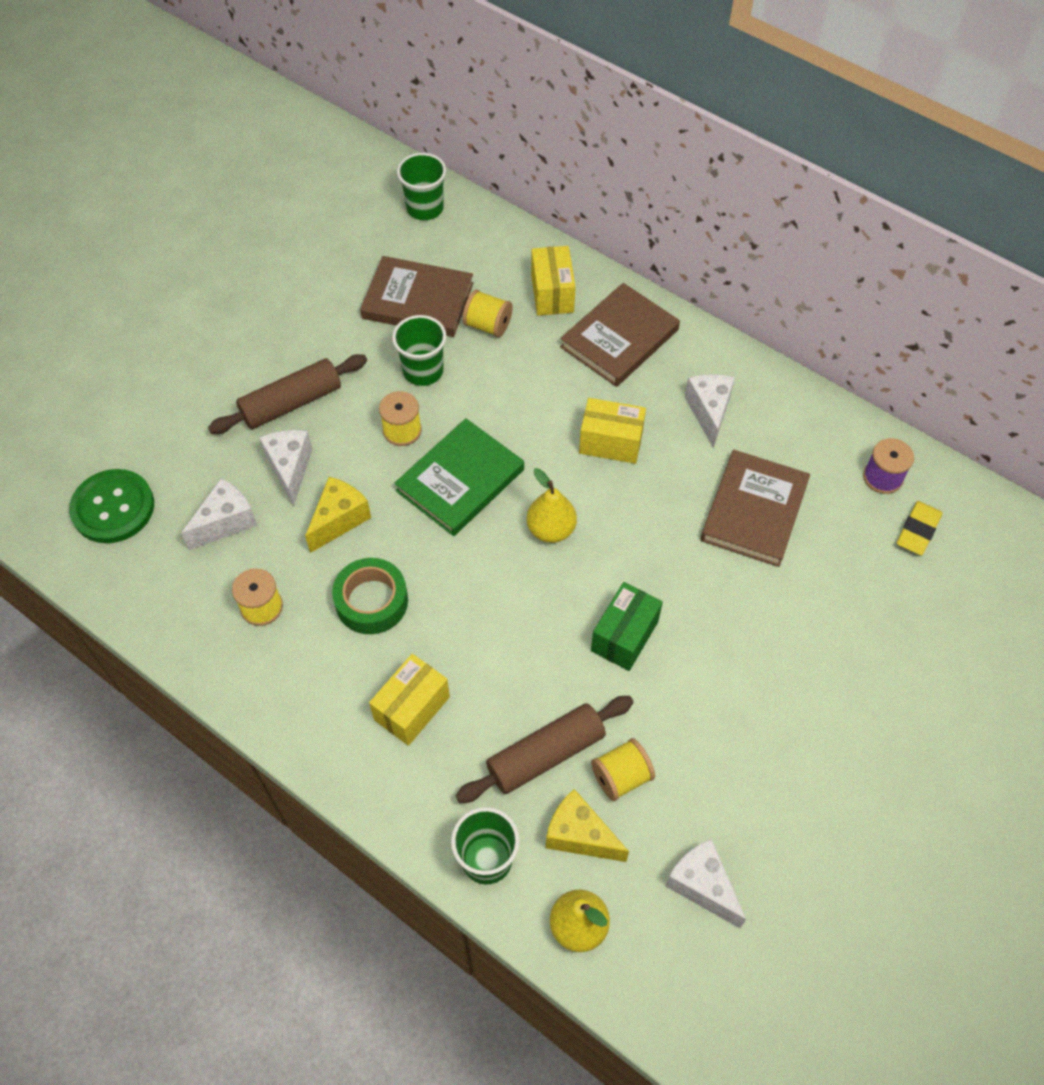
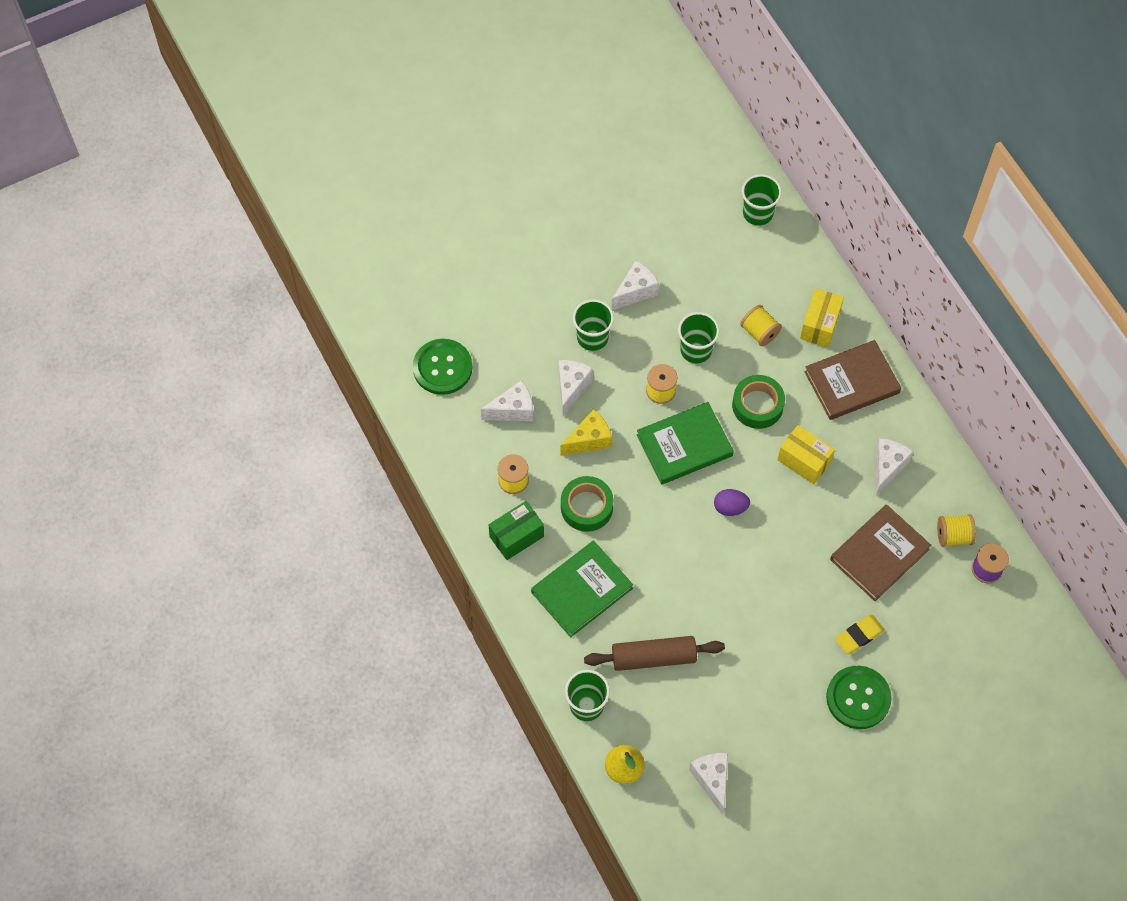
camera: 25 degrees right, 5 degrees up
(291, 403) = (592, 337): brown rolling pin -> green cup
(321, 335) = (635, 291): none -> white cheese
(412, 708) = (582, 590): yellow box -> green book
(418, 300) = (717, 291): brown book -> none
(525, 403) = (757, 405): none -> green tape
(551, 529) = (730, 507): yellow pear -> purple egg
(579, 835) = (651, 716): yellow cheese -> none
(621, 777) = (695, 692): yellow spool -> yellow spool (953, 536)
(624, 636) = (743, 603): green box -> green box (516, 536)
(825, 692) = (858, 698): none -> green button
(917, 530) = (988, 618): yellow eraser -> yellow eraser (859, 635)

